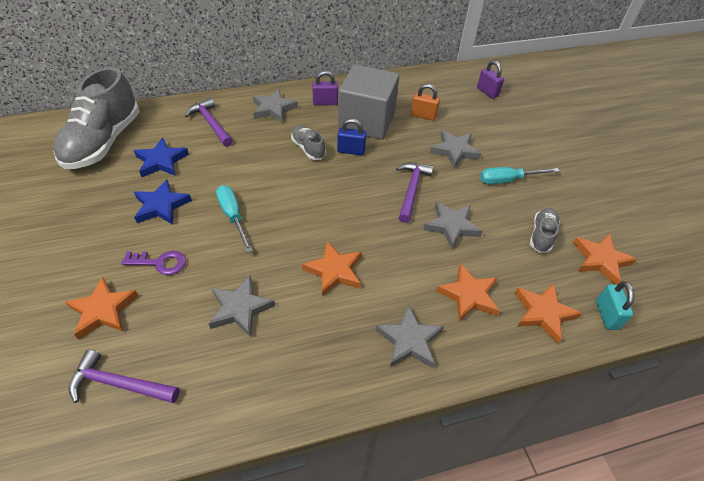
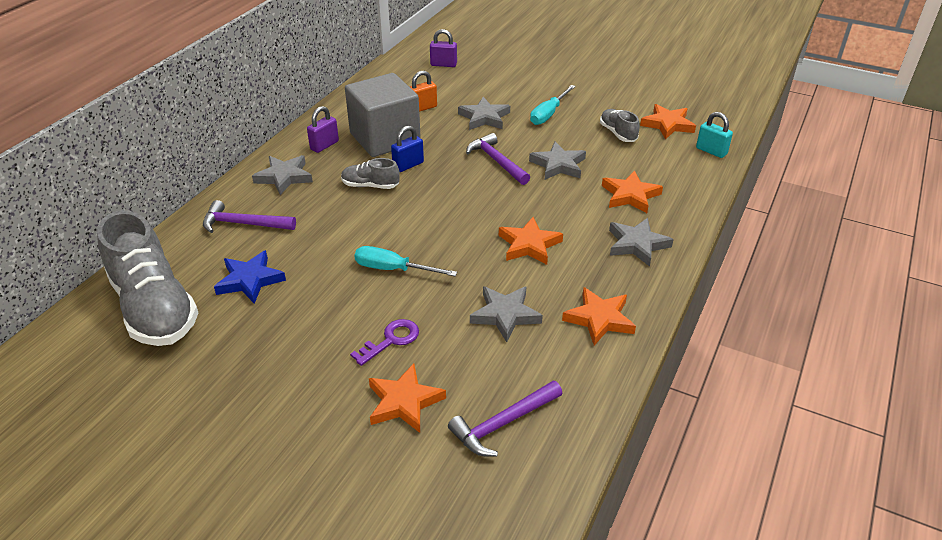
camera: 45 degrees left, 10 degrees down
(161, 206) = (316, 307): blue star -> none
(543, 313) = (681, 174): orange star -> orange star (599, 319)

